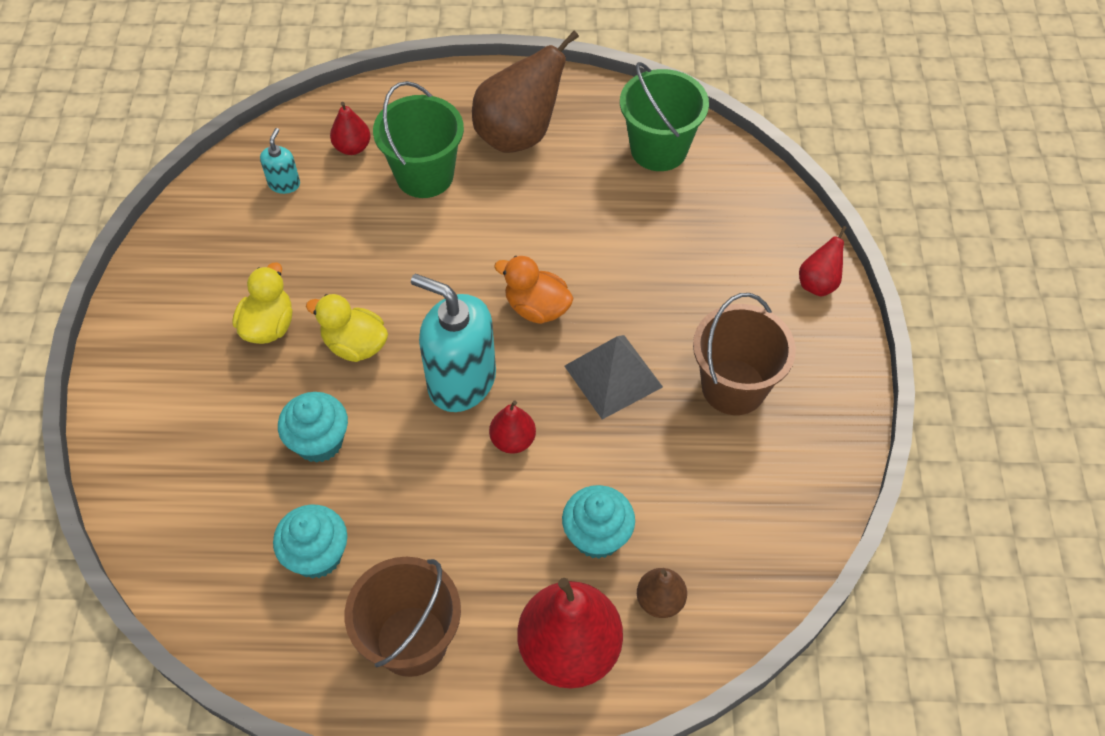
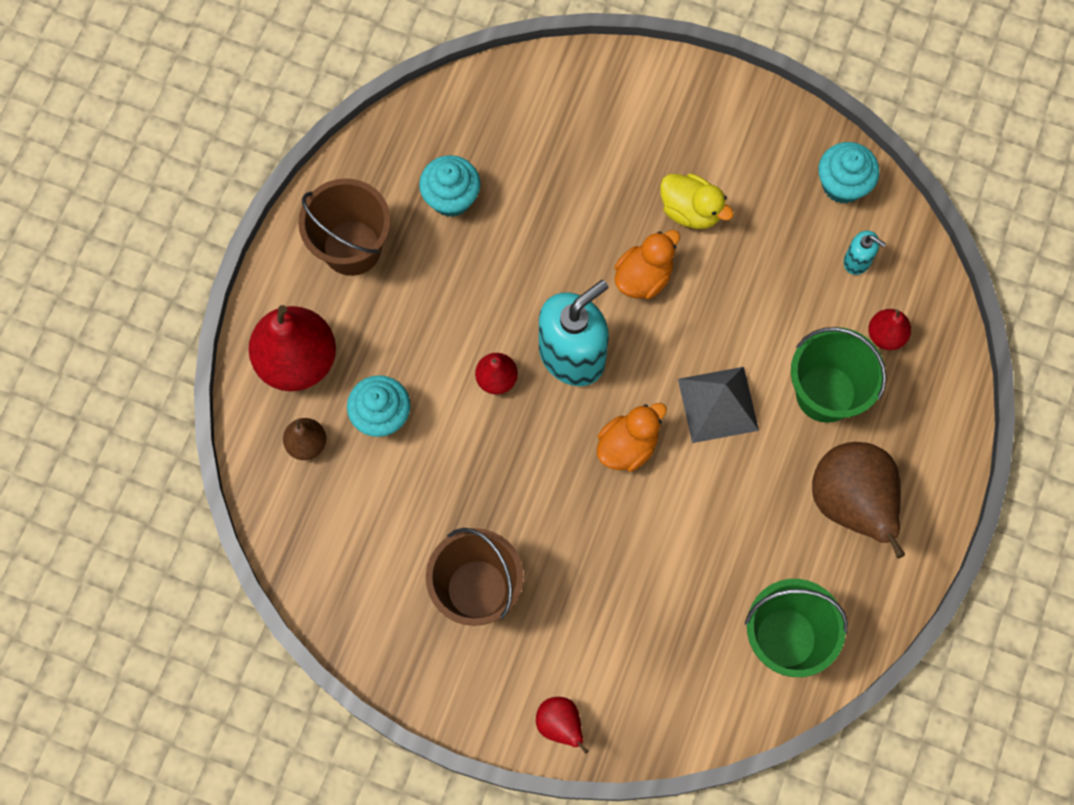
camera: 110 degrees right, 15 degrees up
(319, 442) = (555, 224): turquoise cupcake -> turquoise cupcake (842, 184)
(355, 345) = (643, 277): yellow duck -> orange duck
(613, 376) = (528, 487): grey pyramid -> grey pyramid (718, 404)

